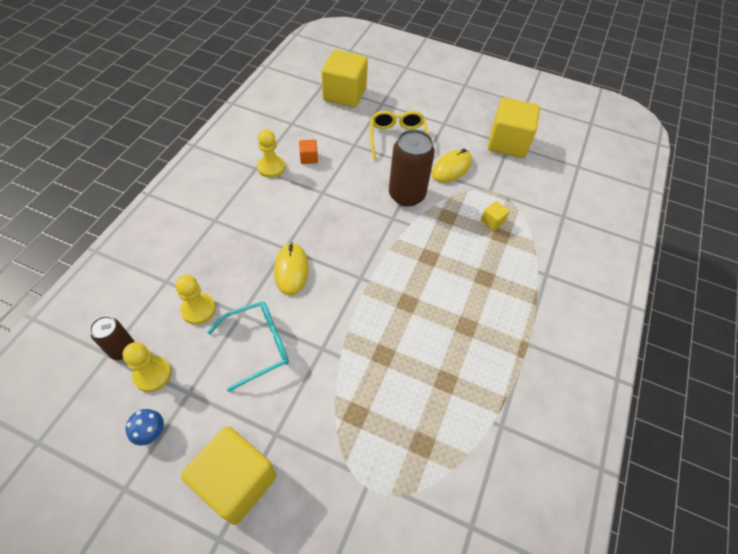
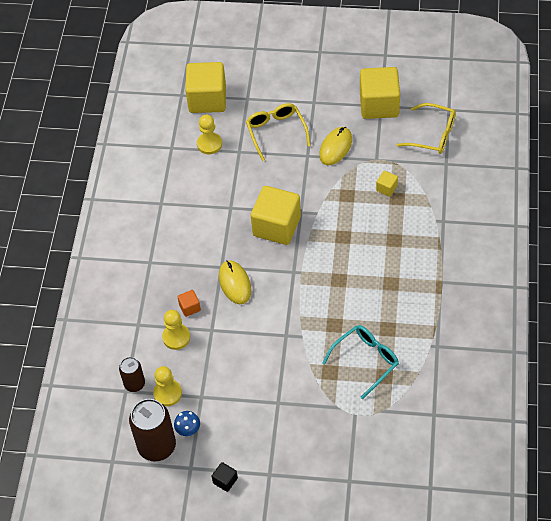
camera: 10 degrees left, 0 degrees up
(157, 527) = (225, 480): none -> black cube
(236, 481) = (264, 439): yellow cube -> yellow cube (276, 226)
(257, 346) = (235, 349): turquoise glasses -> turquoise glasses (365, 361)
(271, 167) = (174, 198): yellow pawn -> yellow pawn (209, 144)
(309, 158) = (203, 178): orange cube -> orange cube (190, 307)
(407, 195) = (305, 186): brown can -> brown can (157, 446)
(555, 184) = (432, 135): none -> yellow glasses

